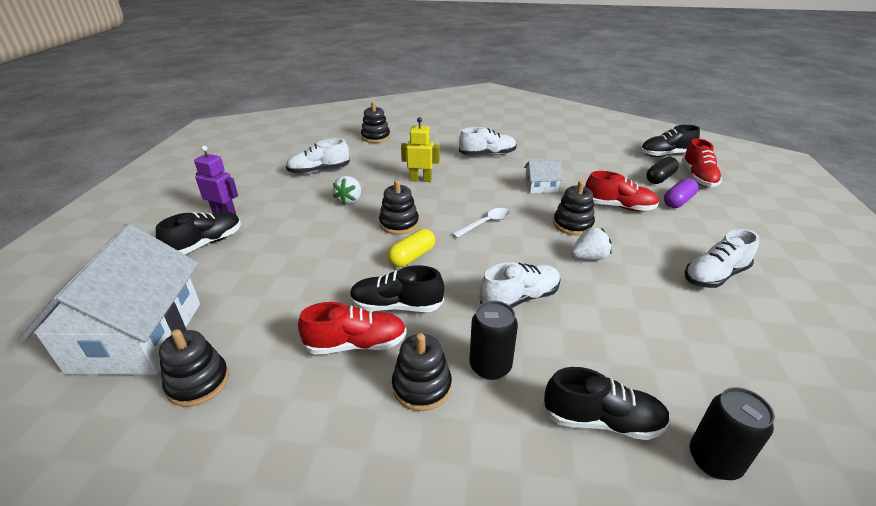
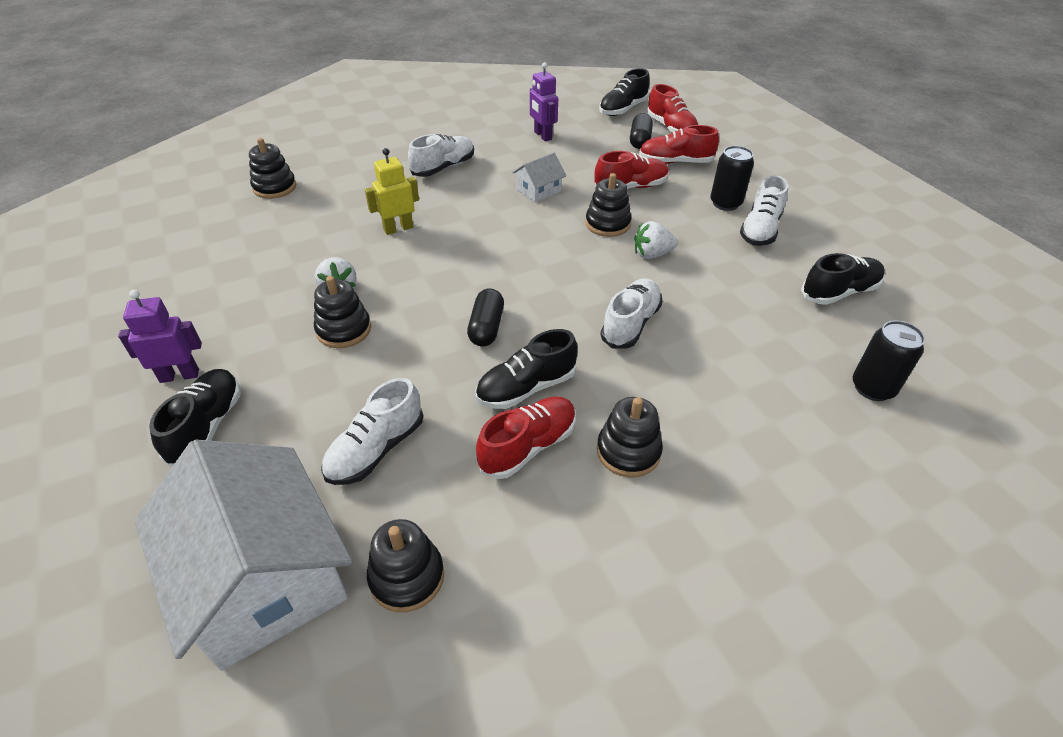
camera: 35 degrees left, 10 degrees up
(319, 171) = (249, 264): white shoe -> white shoe (376, 449)
(399, 224) = (431, 295): black stacking toy -> black stacking toy (344, 330)
(412, 257) = (486, 327): yellow capsule -> black capsule
(485, 223) = (523, 256): white spoon -> none
(490, 366) = (666, 401): black can -> black can (725, 203)
(580, 155) = (542, 136): none -> purple robot
(589, 257) = (652, 254): white strawberry -> white strawberry turned 135 degrees counterclockwise
(602, 420) = (784, 400): black shoe -> black shoe (839, 292)
(678, 201) = (675, 162): purple capsule -> red shoe

